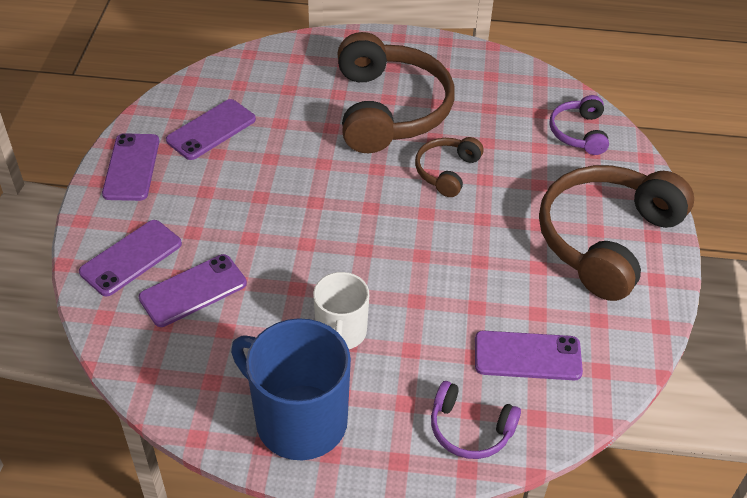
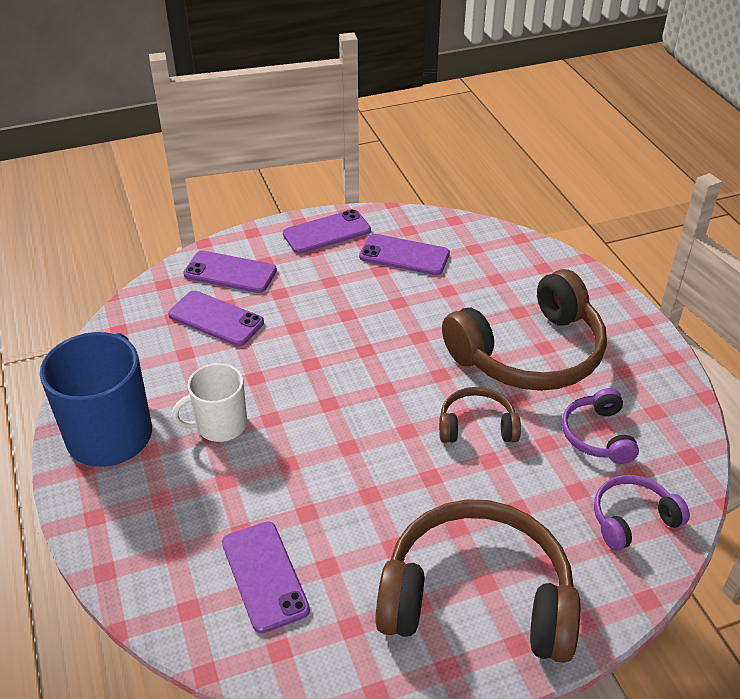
camera: 65 degrees right, 5 degrees down
(470, 429) = (151, 558): purple headphones -> purple headphones (597, 435)

